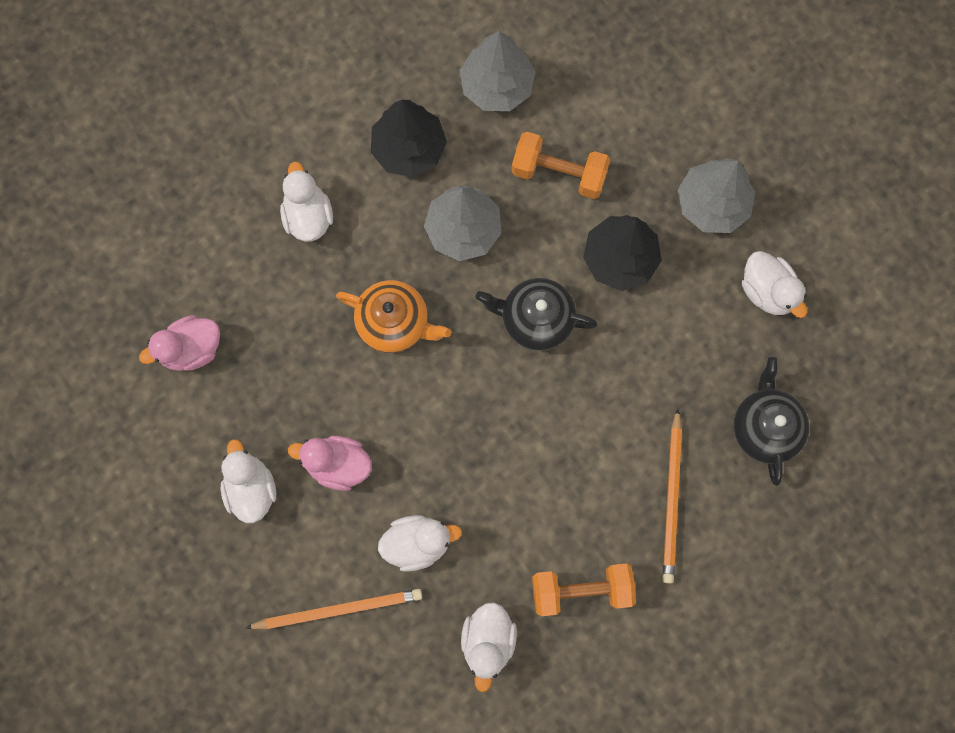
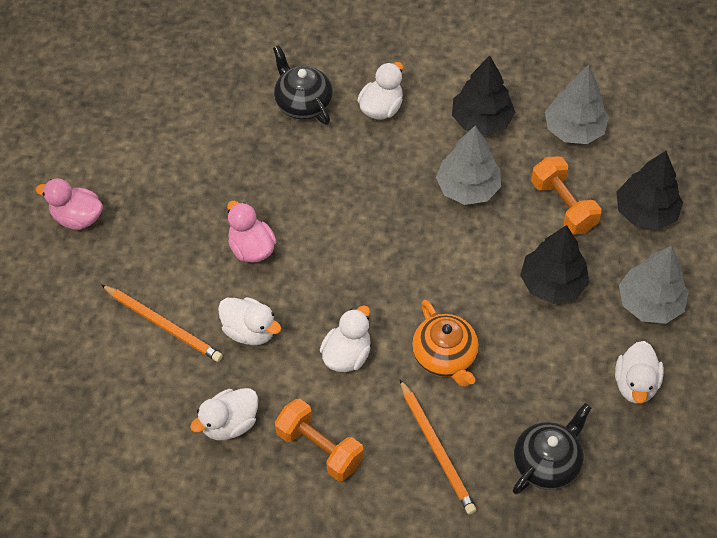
camera: 45 degrees right, 20 degrees down
(191, 349) = (238, 120): pink duck -> pink duck (77, 217)
(251, 488) = (188, 218): white duck -> white duck (347, 355)
(394, 322) = (370, 202): orange teapot -> orange teapot (445, 356)
(535, 319) = (460, 272): black teapot -> black teapot (303, 103)
(631, 117) = (645, 212): none -> black tree
(672, 499) = (437, 449): orange pencil -> orange pencil turned 75 degrees counterclockwise

